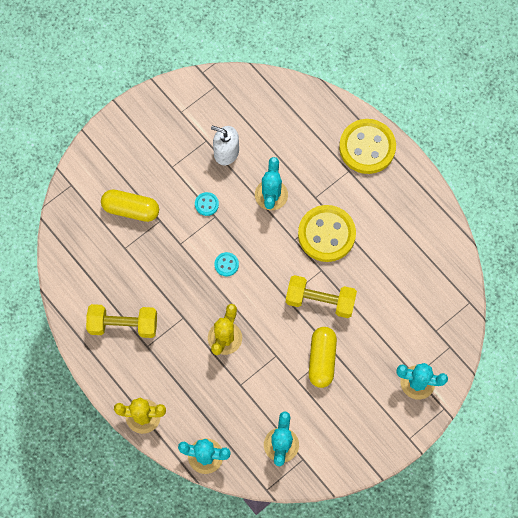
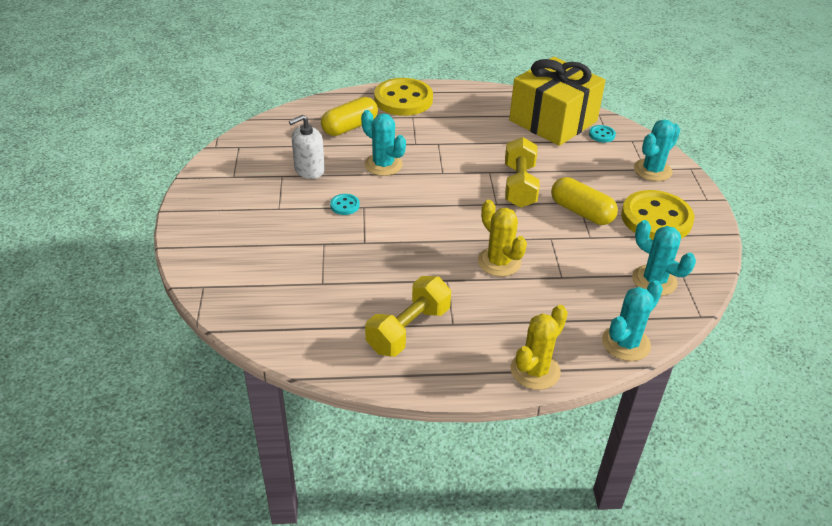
camera: 55 degrees left, 30 degrees down
(131, 209) = (286, 257): yellow capsule -> yellow capsule (350, 127)
(226, 264) = (421, 223): turquoise button -> turquoise button (602, 135)
(320, 300) = (519, 186): yellow dumbbell -> yellow dumbbell turned 45 degrees counterclockwise
(326, 234) = (458, 153): yellow button -> yellow button (656, 218)
(429, 274) = (553, 121): none -> yellow gift

